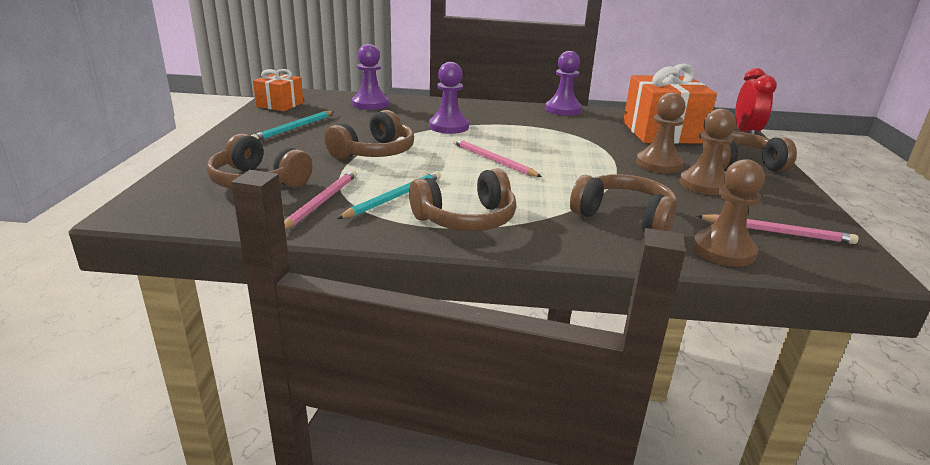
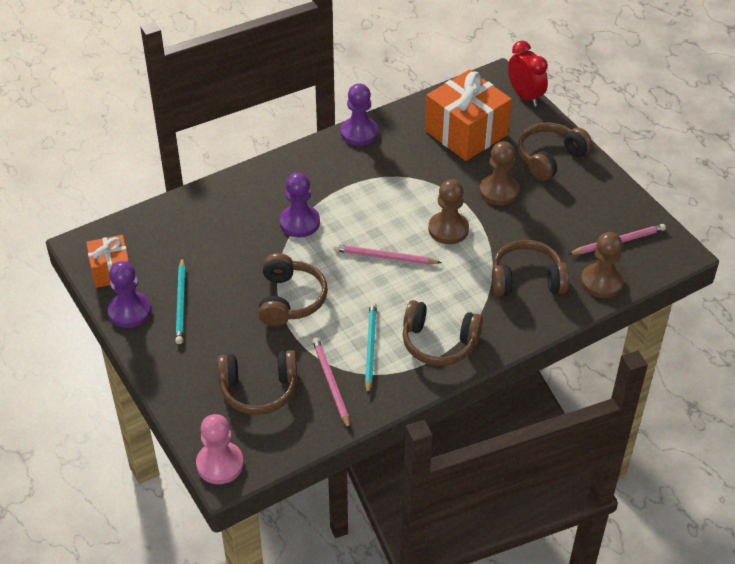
camera: 35 degrees left, 20 degrees up
(139, 205) = (220, 464): none -> pink pawn
(370, 104) = (189, 220): purple pawn -> purple pawn (130, 311)
(466, 219) = (439, 343): brown headphones -> brown headphones turned 75 degrees clockwise
(704, 185) = (545, 204): brown pawn -> brown pawn (448, 229)

